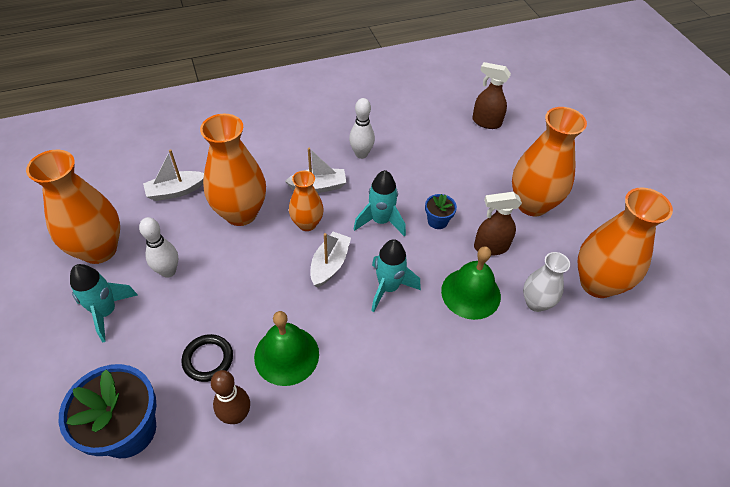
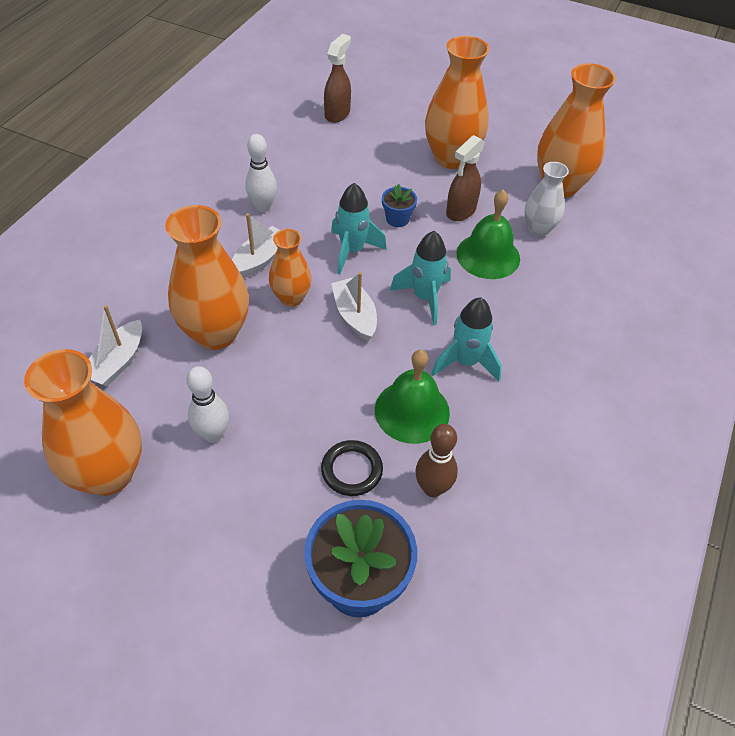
camera: 45 degrees left, 0 degrees up
(106, 312) = (199, 517): turquoise rocket -> turquoise rocket (465, 362)
(486, 122) = (337, 113): brown spray bottle -> brown spray bottle turned 135 degrees clockwise

